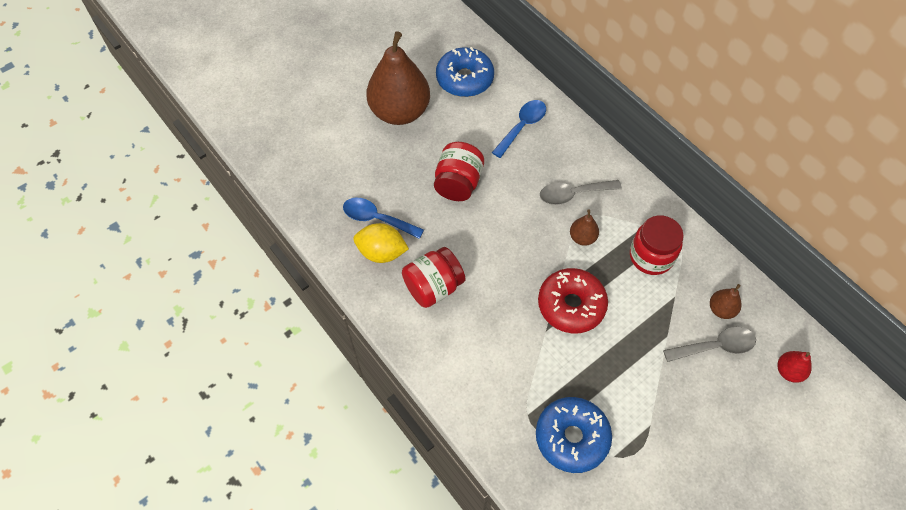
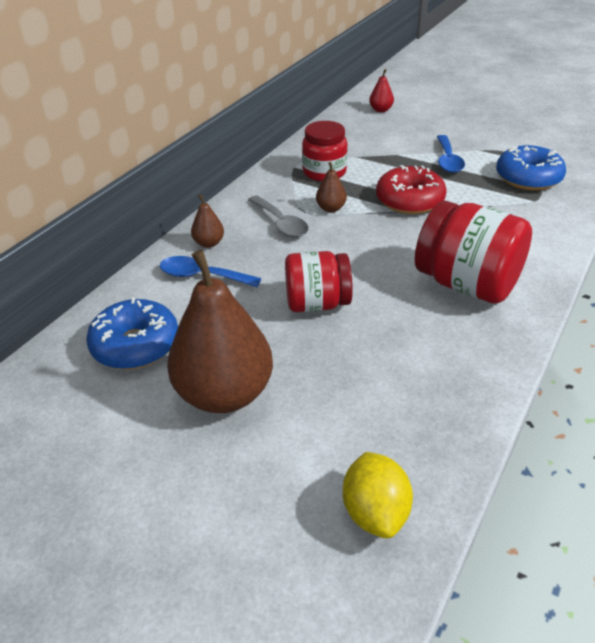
camera: 110 degrees left, 20 degrees down
(377, 219) = (417, 357): blue spoon -> blue spoon (448, 160)
(381, 252) = (460, 337): yellow lemon -> yellow lemon (375, 512)
(433, 287) = (467, 284): red jar -> red jar, size x1.50
(715, 347) = (387, 136): grey spoon -> none
(721, 309) = (351, 137): brown pear -> brown pear (209, 243)

